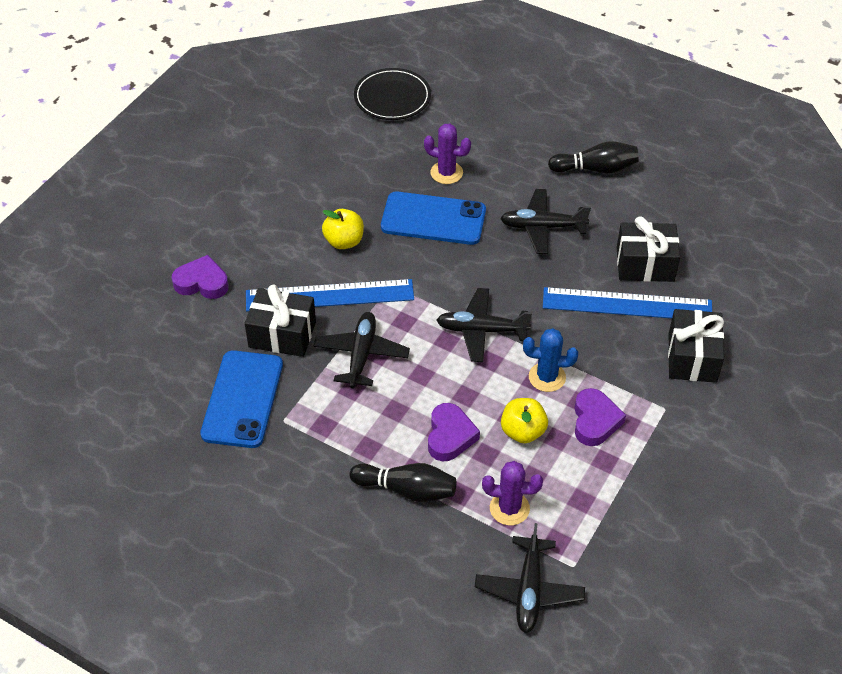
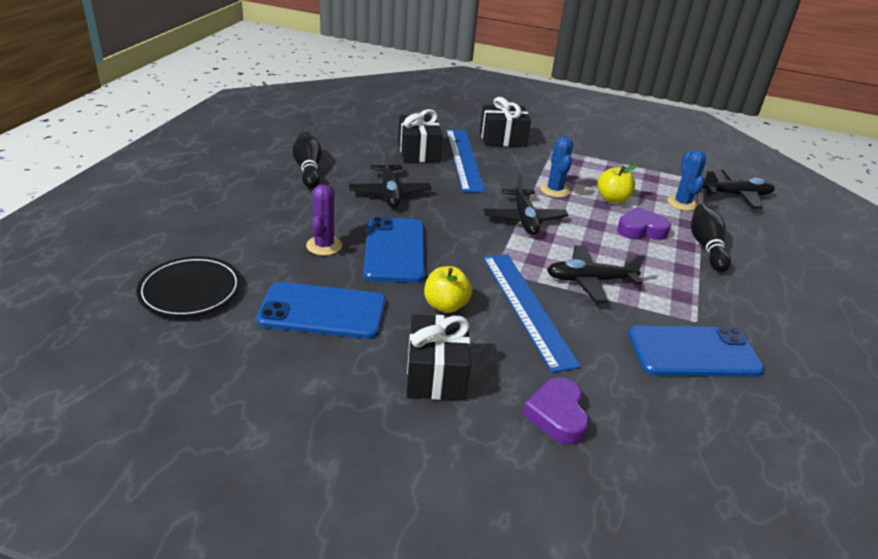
camera: 105 degrees left, 15 degrees down
(282, 334) = (596, 335): black gift -> black gift (436, 374)
(352, 167) = (323, 311): none -> blue phone
(509, 508) = (682, 203): purple cactus -> blue cactus
(595, 421) = (582, 172): purple heart -> none

